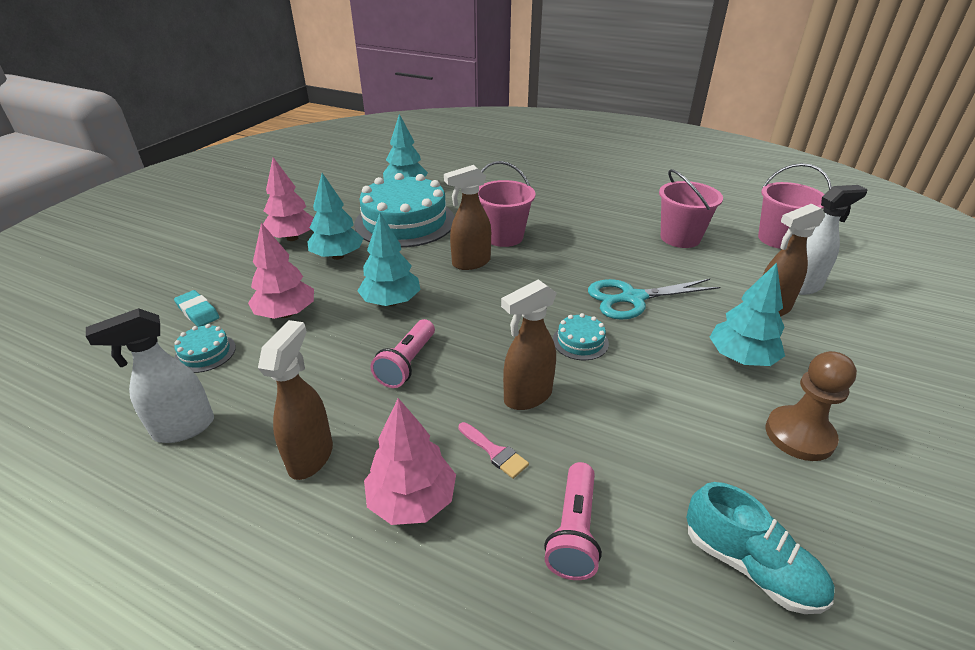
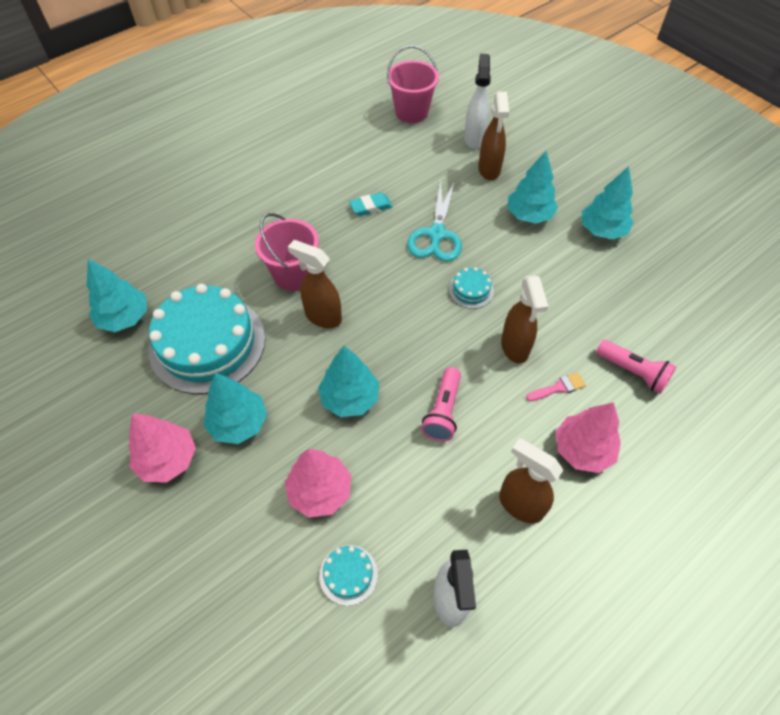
camera: 65 degrees left, 20 degrees up
(198, 312) = (269, 577): turquoise eraser -> turquoise eraser (371, 207)
(407, 363) = (443, 411): pink flashlight -> pink flashlight turned 60 degrees clockwise
(470, 263) = (322, 317): brown spray bottle -> brown spray bottle turned 120 degrees clockwise
(680, 238) = (374, 163): pink bucket -> none
(750, 565) = (676, 305): turquoise shoe -> none
(799, 435) = (602, 230): brown pawn -> turquoise tree

